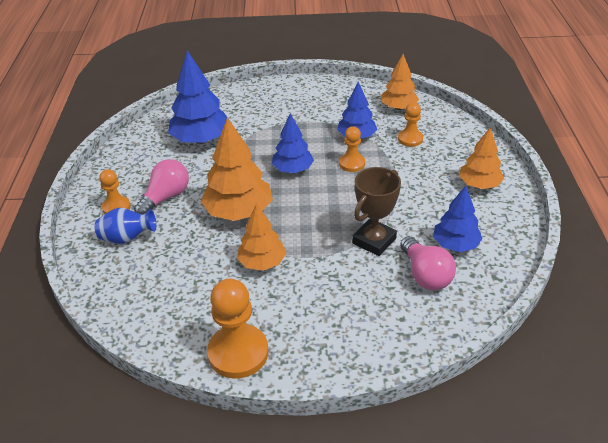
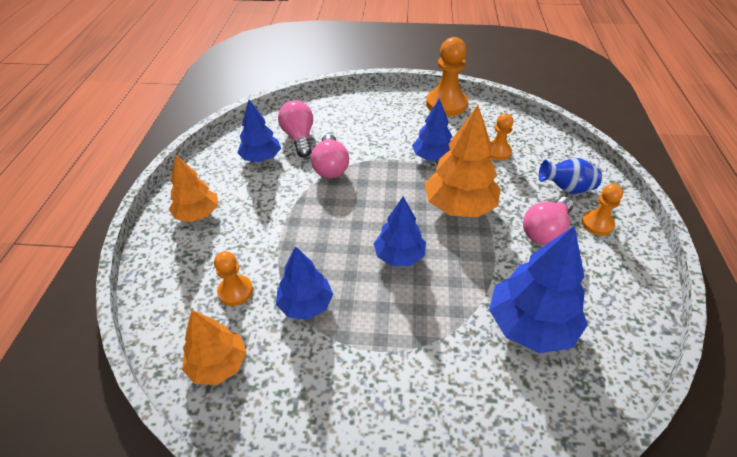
camera: 175 degrees left, 5 degrees up
(262, 262) = (432, 157): orange tree -> blue tree
(352, 163) = (325, 257): orange pawn -> orange pawn (497, 152)
(374, 241) = (330, 167): brown trophy -> pink light bulb

